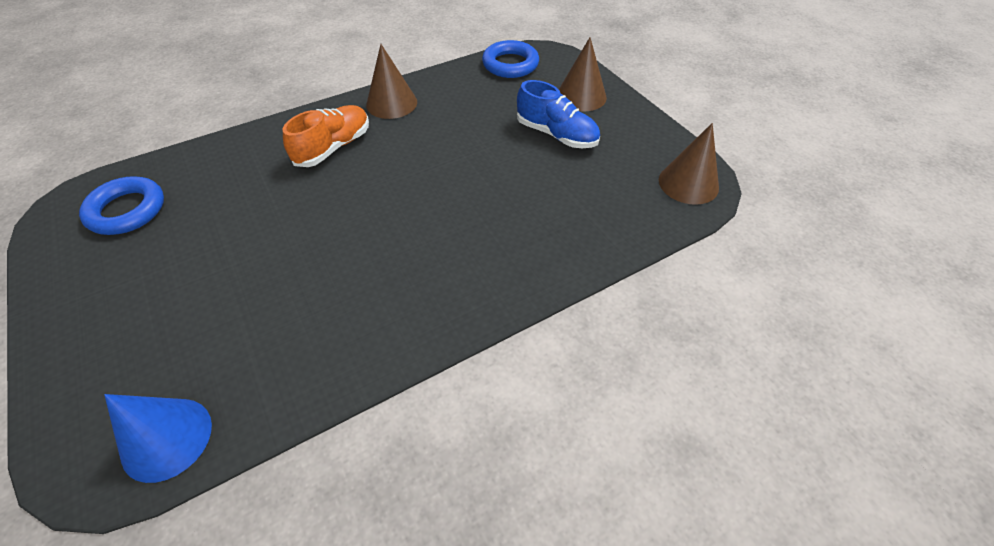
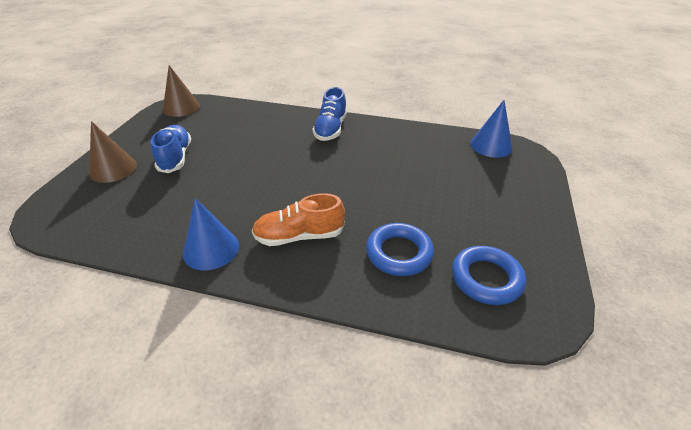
camera: 135 degrees left, 10 degrees down
(391, 103) = (211, 249): brown cone -> blue cone
(459, 285) = (330, 129): none -> blue shoe
(510, 64) = (83, 224): blue ring -> blue ring (399, 253)

